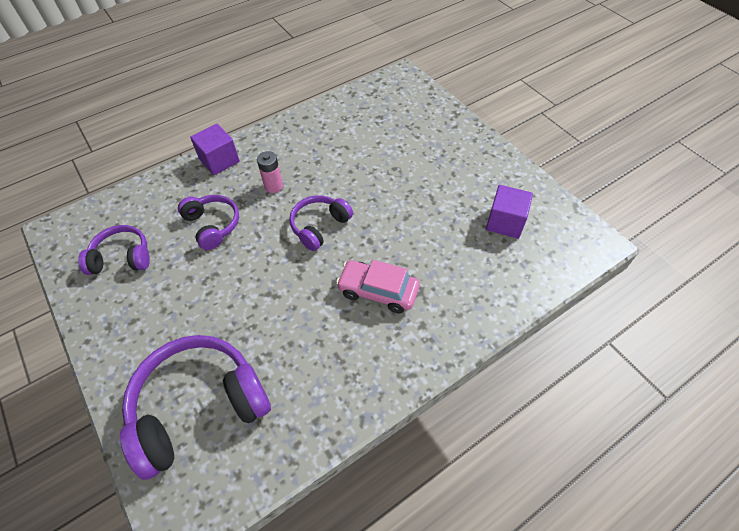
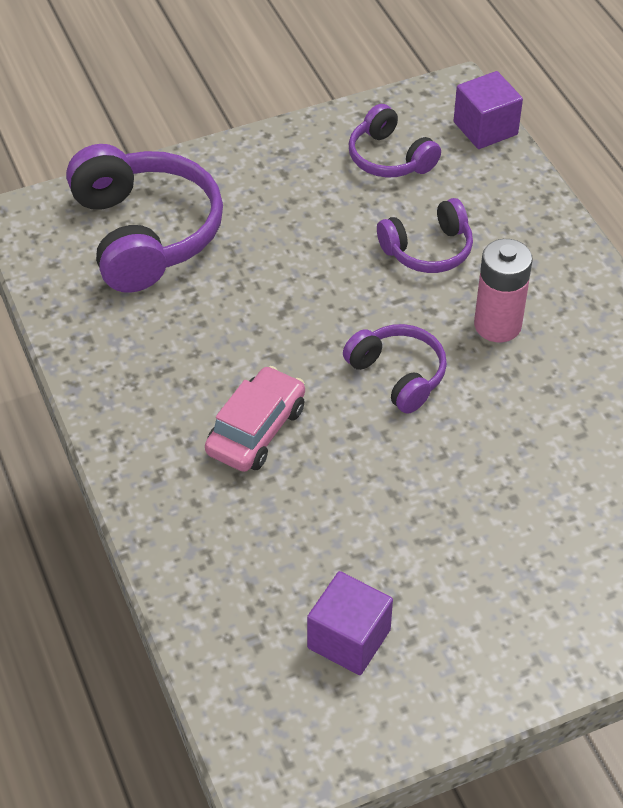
camera: 100 degrees right, 5 degrees down
(122, 258) = (389, 158): purple headphones -> purple headphones turned 135 degrees clockwise
(219, 160) = (569, 260): purple cube -> purple cube (485, 128)
(273, 186) = (497, 325): pink battery -> pink battery, size x1.50

